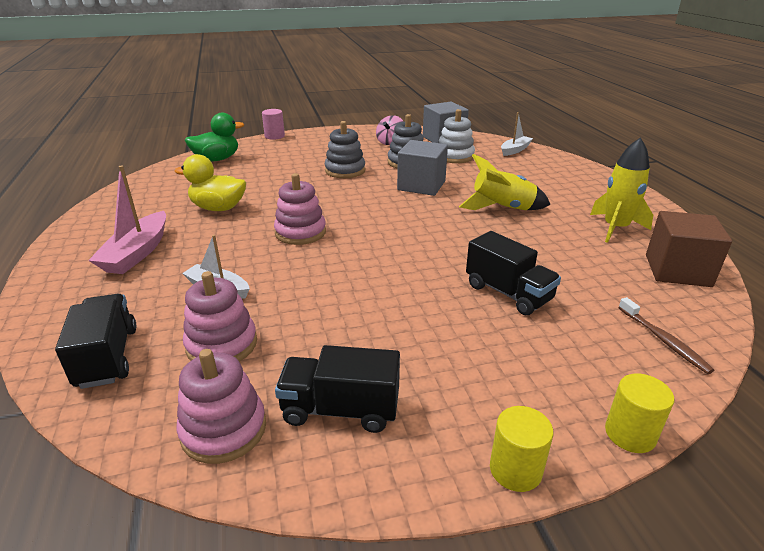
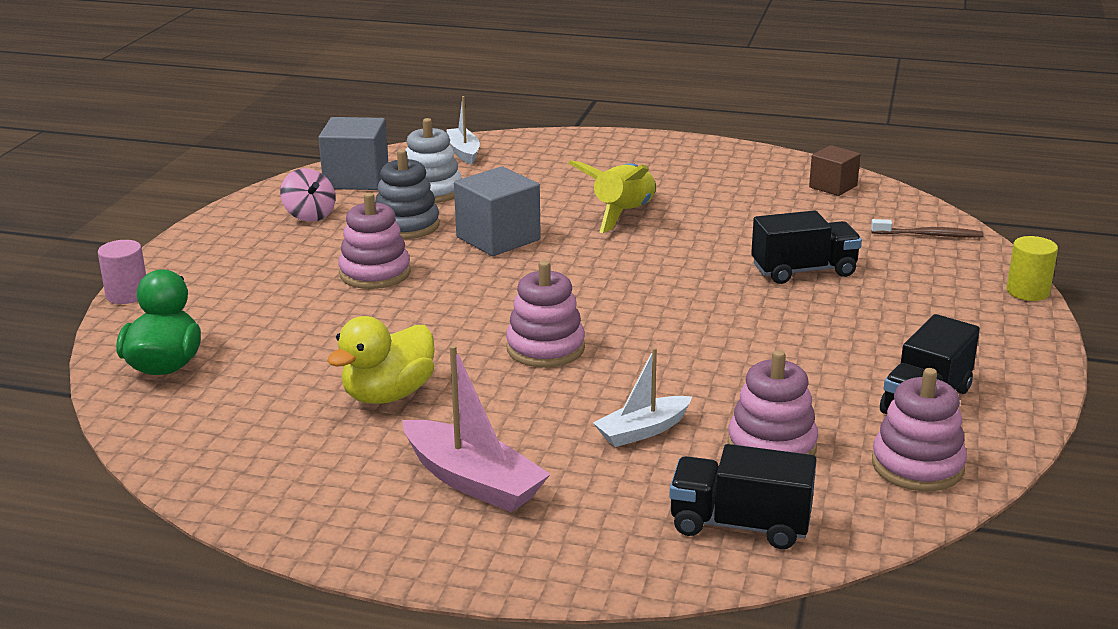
camera: 60 degrees left, 5 degrees down
(345, 170) = (375, 273): grey stacking toy -> pink stacking toy
(515, 470) = (1040, 346): yellow cylinder -> none
(615, 228) = (730, 179): yellow rocket -> none
(677, 270) = (833, 186): brown cube -> brown cube, size x0.62

